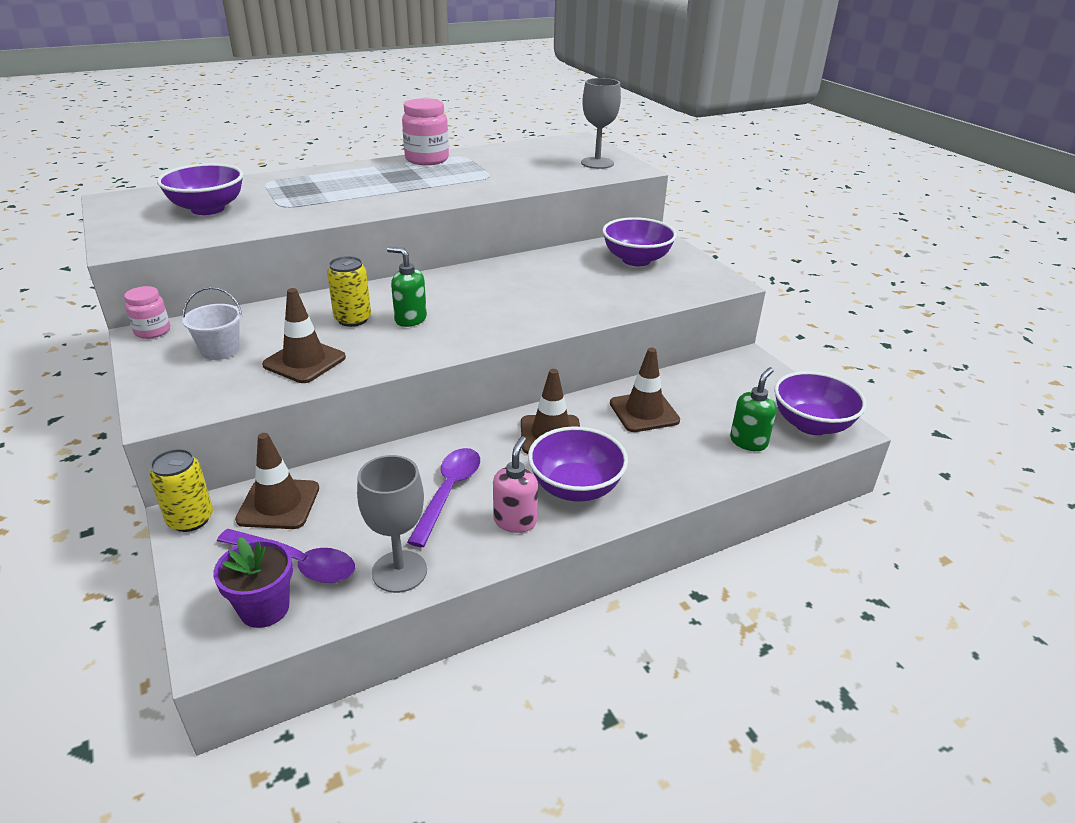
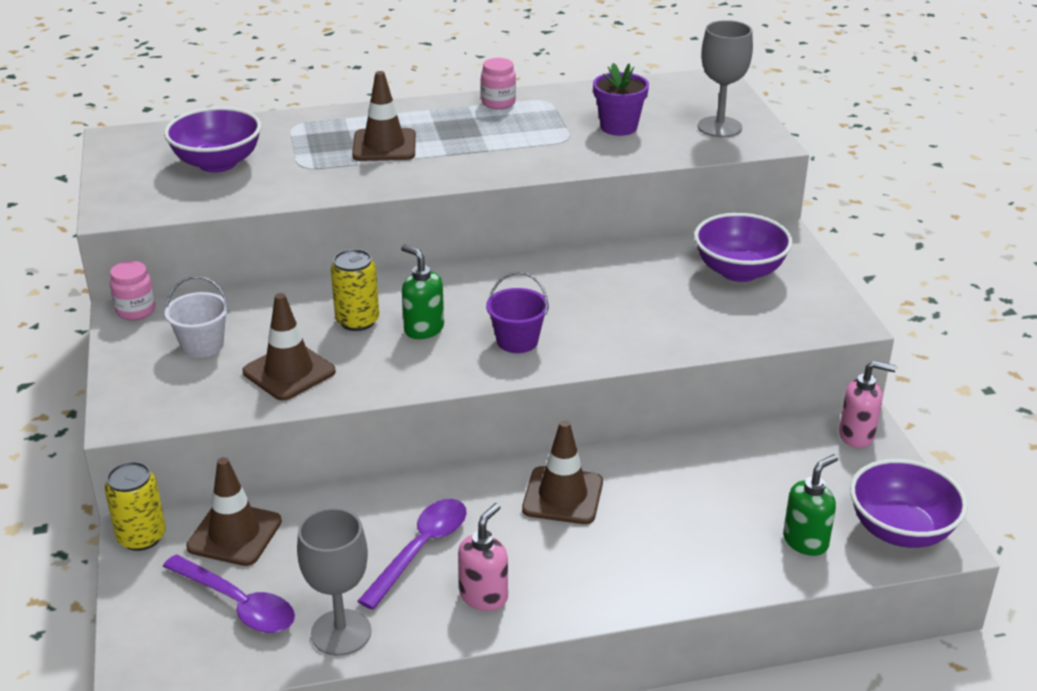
camera: 15 degrees right, 0 degrees up
(264, 608) = (195, 648): purple flower pot -> purple flower pot (618, 127)
(427, 159) = (498, 103): pink jar -> pink jar, size x0.60
(489, 320) = (517, 341): none -> purple bucket
(575, 487) = (567, 567): purple bowl -> none
(644, 412) = (689, 482): brown traffic cone -> brown traffic cone (384, 146)
(749, 366) = (857, 436): none -> pink soap dispenser

